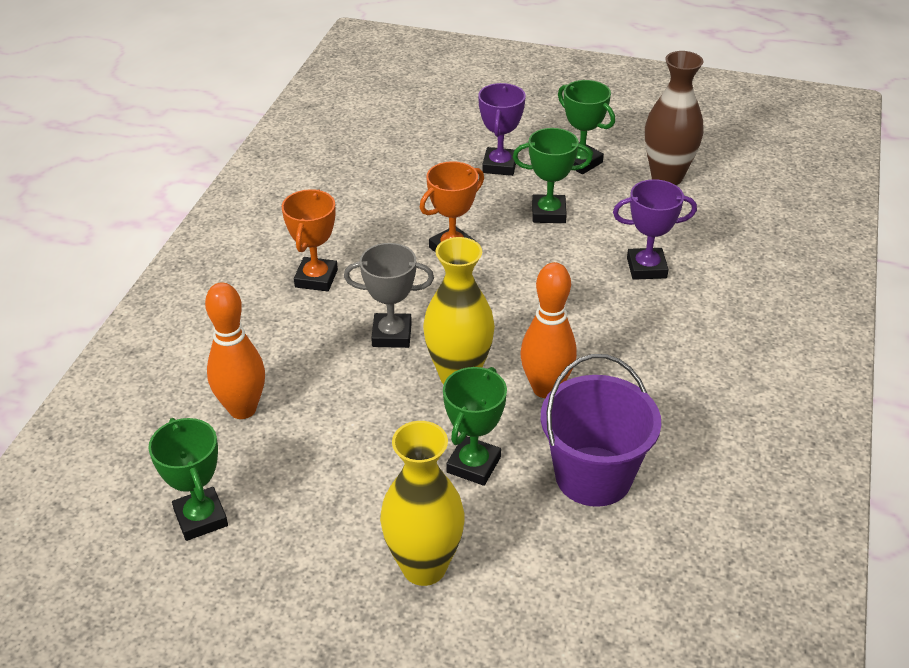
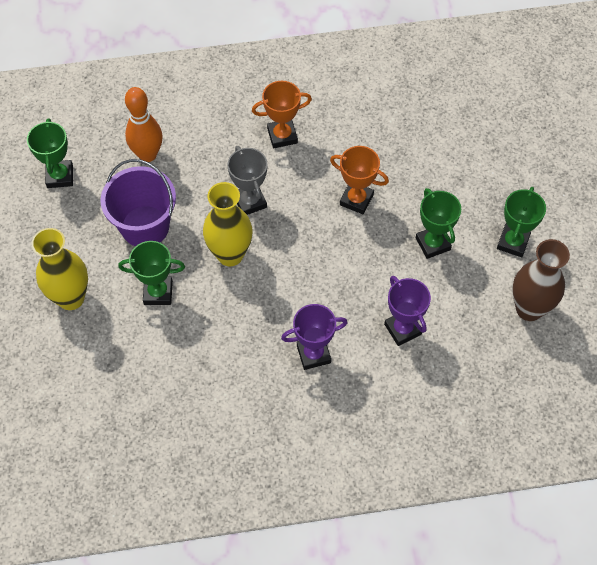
camera: 65 degrees right, 20 degrees up
(201, 518) = (60, 176): green trophy -> green trophy turned 45 degrees counterclockwise
(499, 165) = (474, 190): purple trophy -> purple trophy (313, 354)
(545, 389) = (243, 308): orange bowling pin -> none
(593, 476) = (178, 361): purple bucket -> purple bucket (145, 226)

